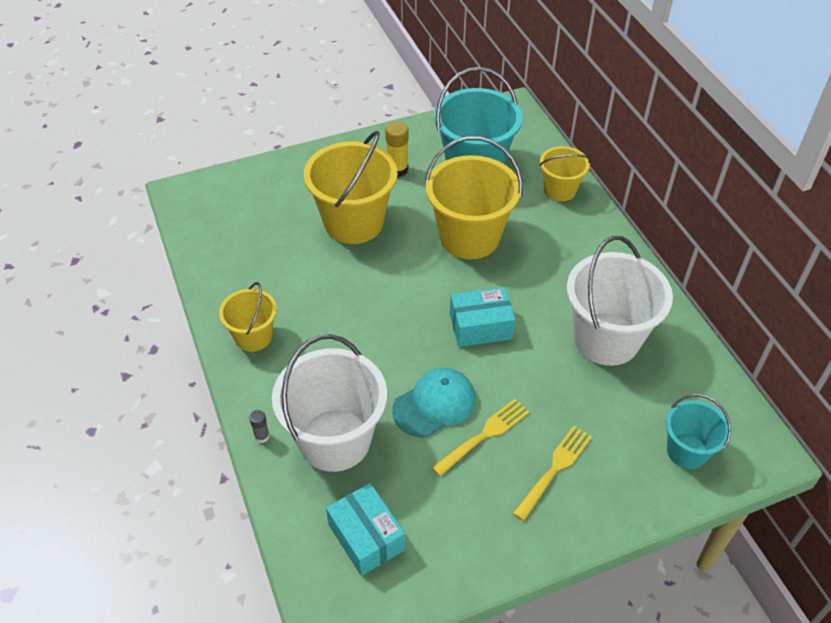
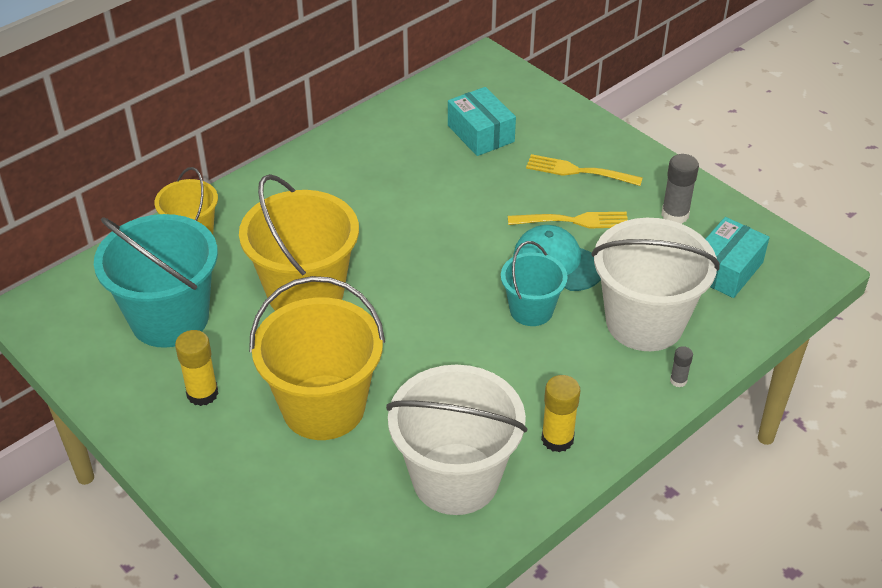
camera: 110 degrees left, 5 degrees down
(253, 337) = (557, 439): yellow bucket -> yellow glue stick
(460, 528) = (675, 215): none -> grey glue stick
(480, 326) = (438, 253): turquoise box -> turquoise box (480, 133)
(483, 436) = (572, 221): yellow fork -> yellow fork turned 150 degrees clockwise
(606, 339) = (409, 164): white bucket -> white bucket (455, 479)
(687, 451) = (510, 102): turquoise bucket -> turquoise bucket (531, 310)

